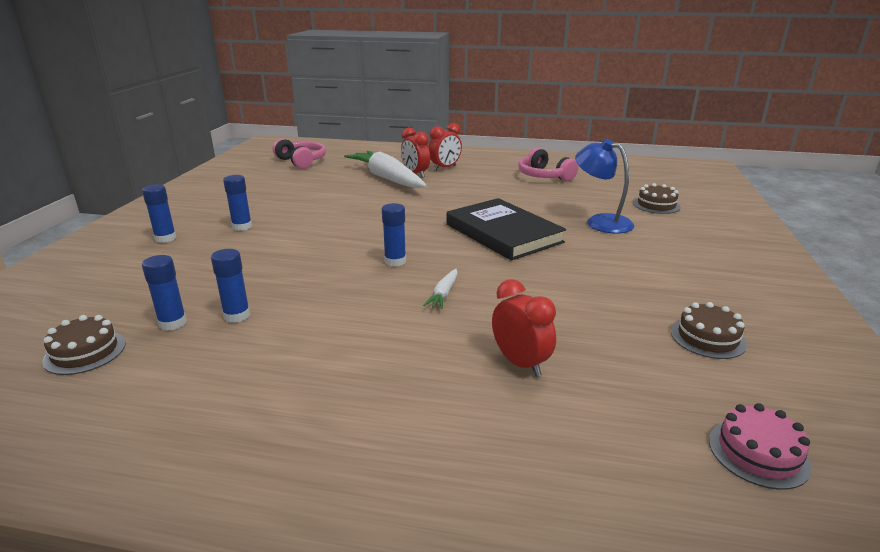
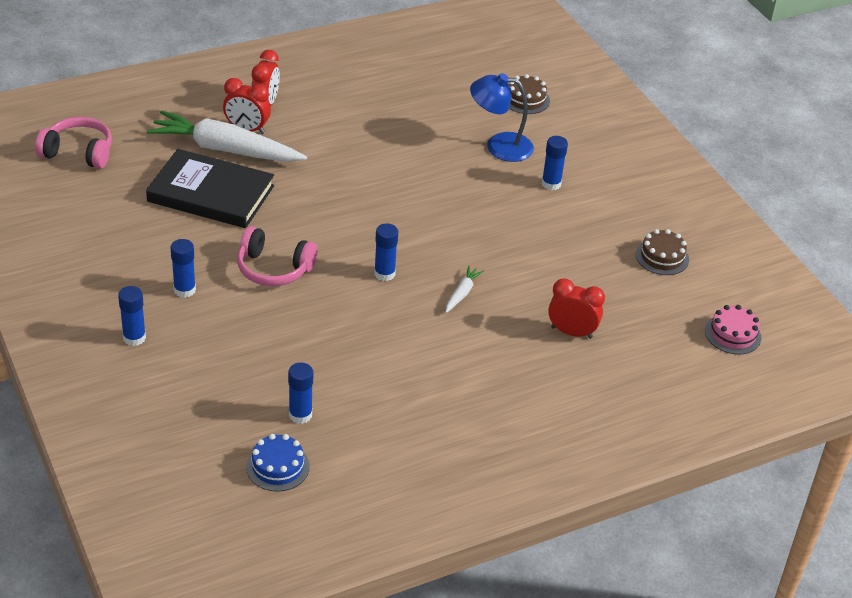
camera: 40 degrees left, 15 degrees up
(85, 352) = (277, 467): brown cake -> blue cake
(237, 316) = (338, 385): blue glue stick -> blue glue stick (551, 184)
(443, 294) = (462, 293): white carrot -> white carrot turned 135 degrees counterclockwise
(503, 233) = (434, 197): black book -> black book (211, 193)
(544, 176) = (384, 83): pink headphones -> pink headphones (273, 269)

